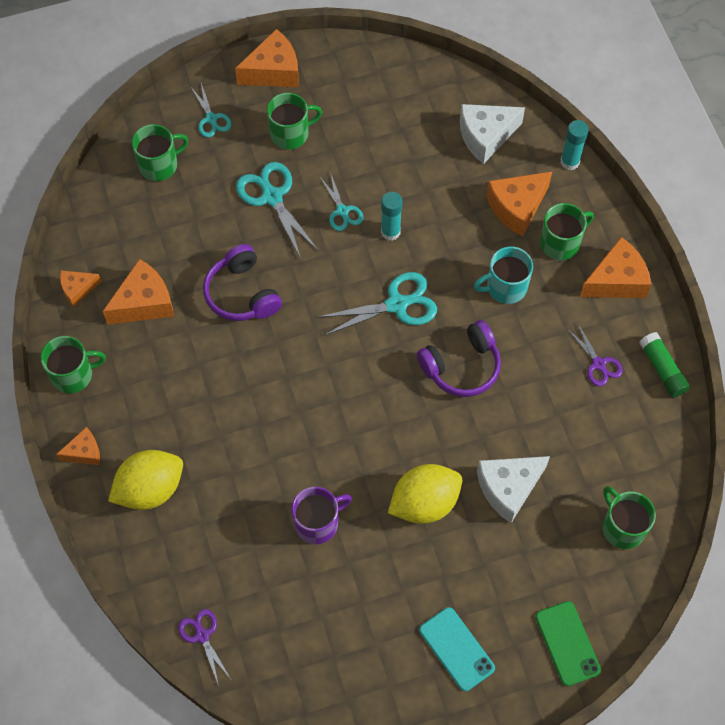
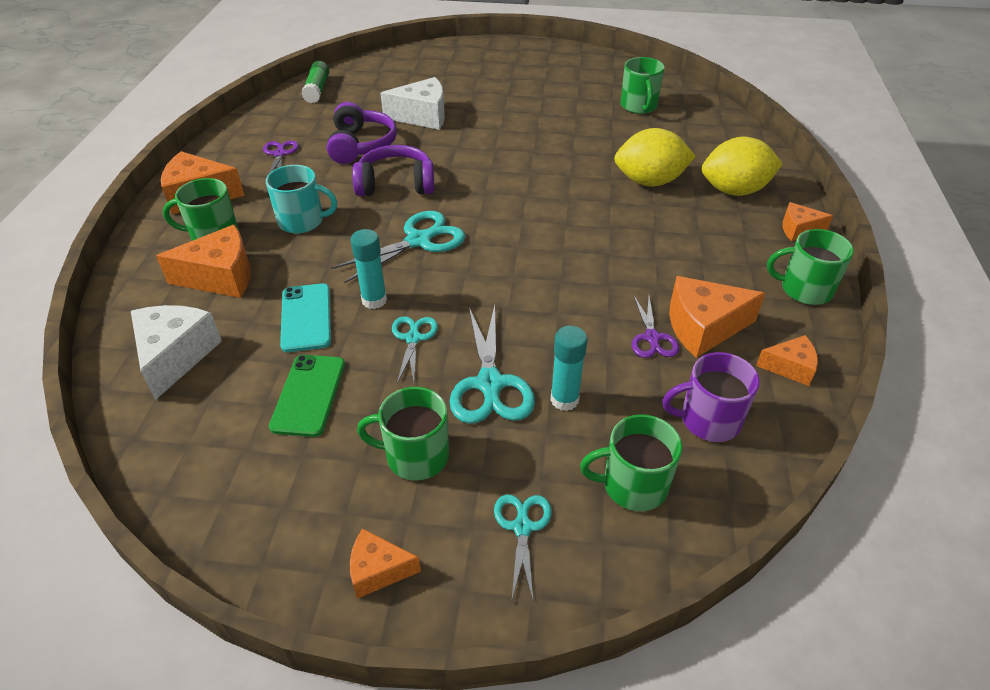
camera: 155 degrees left, 20 degrees down
(202, 635) = (711, 113): purple scissors -> purple scissors (652, 338)
(242, 293) = (580, 299): purple headphones -> purple headphones (361, 145)
(273, 71) = (378, 570): orange cheese -> orange cheese, size x0.58
(318, 523) = (589, 138): purple mug -> purple mug (708, 420)
(397, 304) = (418, 241): turquoise scissors -> turquoise scissors turned 135 degrees clockwise
(424, 503) = (494, 126): yellow lemon -> yellow lemon (649, 181)
(456, 649) = (523, 68): turquoise phone -> turquoise phone (306, 317)
(486, 136) = (175, 356): white cheese -> white cheese turned 90 degrees counterclockwise
(567, 643) = (447, 54): green phone -> green phone (309, 395)
(569, 162) = (119, 297): turquoise glue stick -> turquoise glue stick (564, 399)
(622, 527) = (359, 82): green mug -> green mug (638, 106)
(662, 369) = (234, 138): green glue stick -> green glue stick (317, 90)

